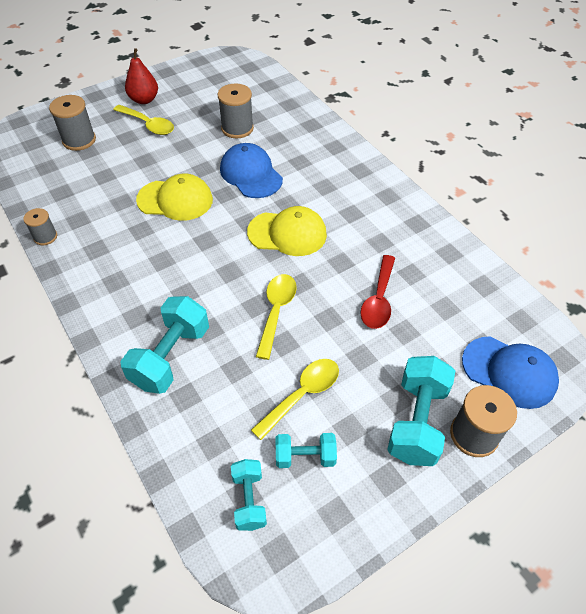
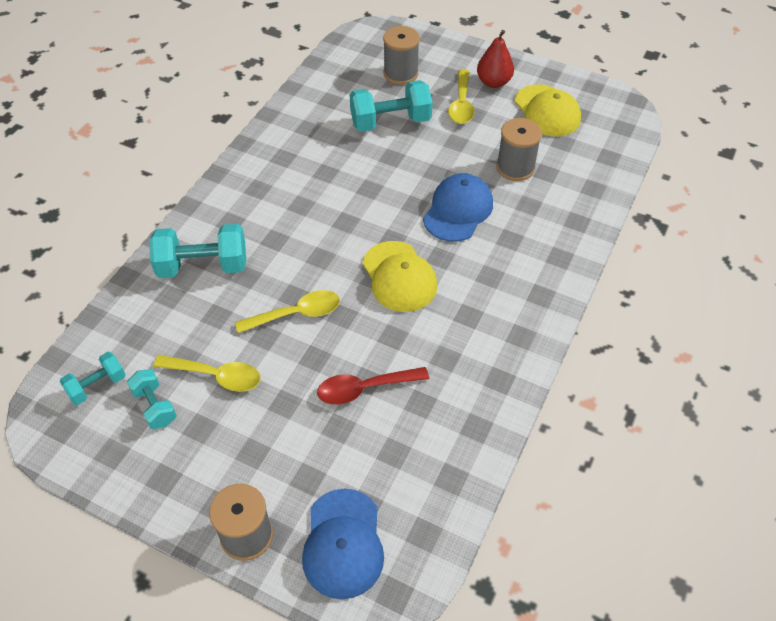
camera: 60 degrees right, 0 degrees up
(45, 237) = (274, 121): grey spool -> none
(175, 200) = (379, 175): yellow cap -> yellow cap (547, 111)
(417, 421) = (236, 479): turquoise dumbbell -> turquoise dumbbell (390, 122)

